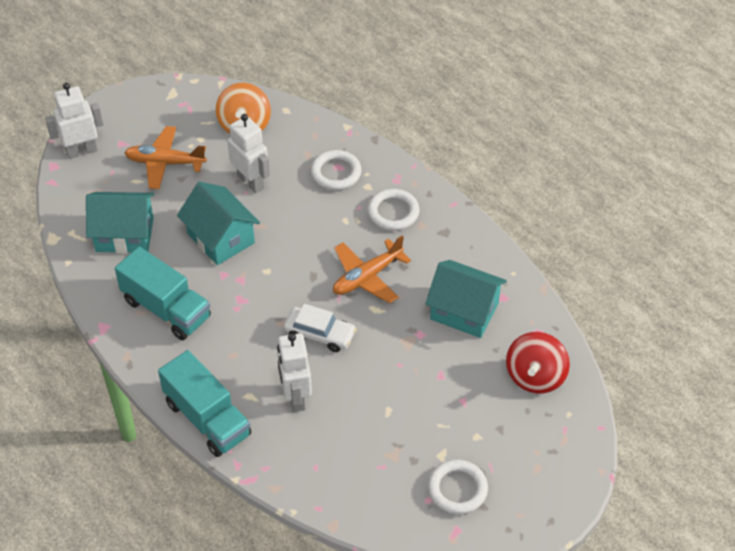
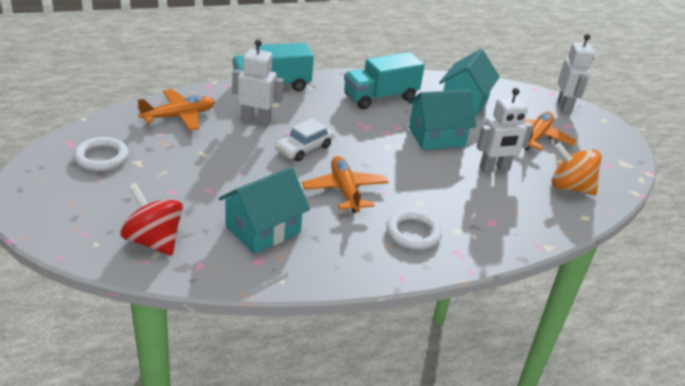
camera: 110 degrees right, 15 degrees down
(336, 173) = (484, 217): white ring -> none
(337, 469) = (179, 116): none -> orange plane

